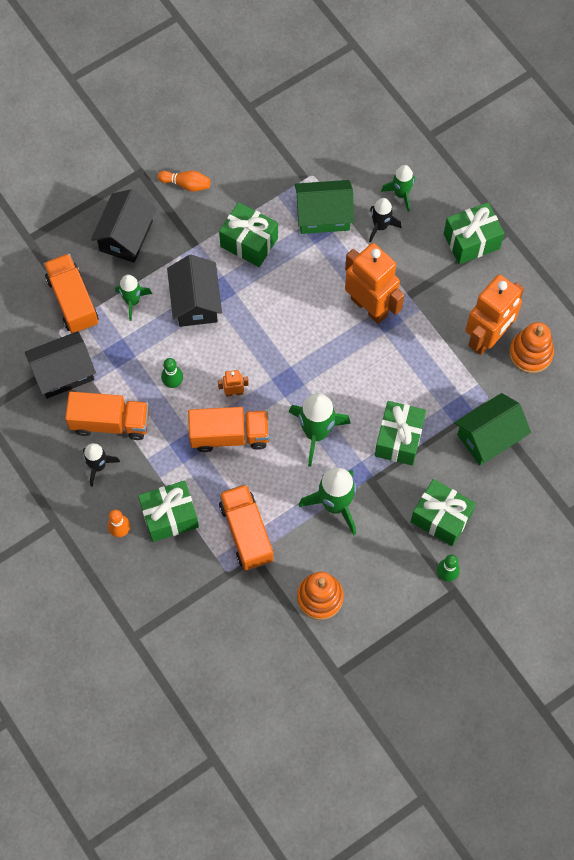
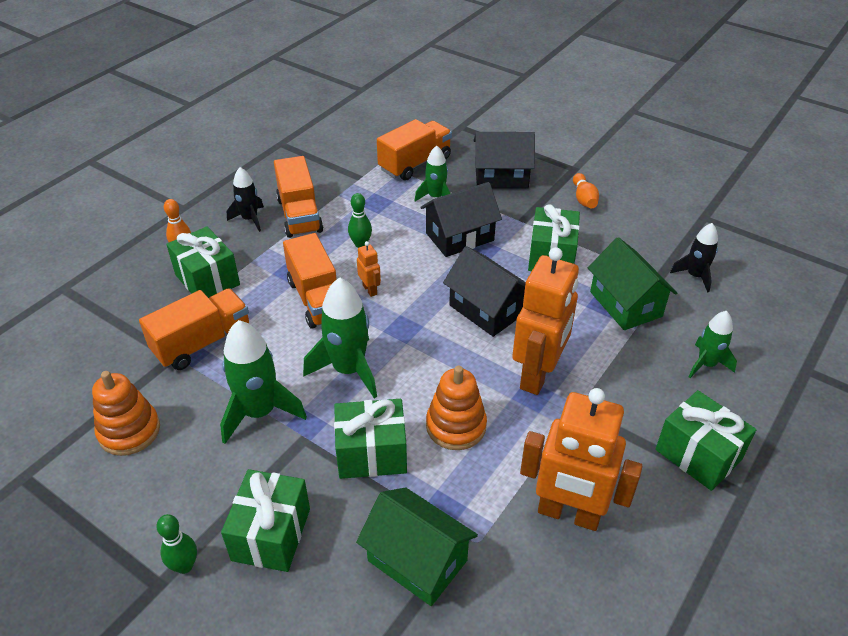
camera: 70 degrees right, 25 degrees down
(64, 373) = (339, 176): black house -> black house (486, 310)
(380, 226) = (649, 356): black rocket -> black rocket (695, 276)
(530, 353) = (575, 578): orange stacking toy -> orange stacking toy (456, 426)

